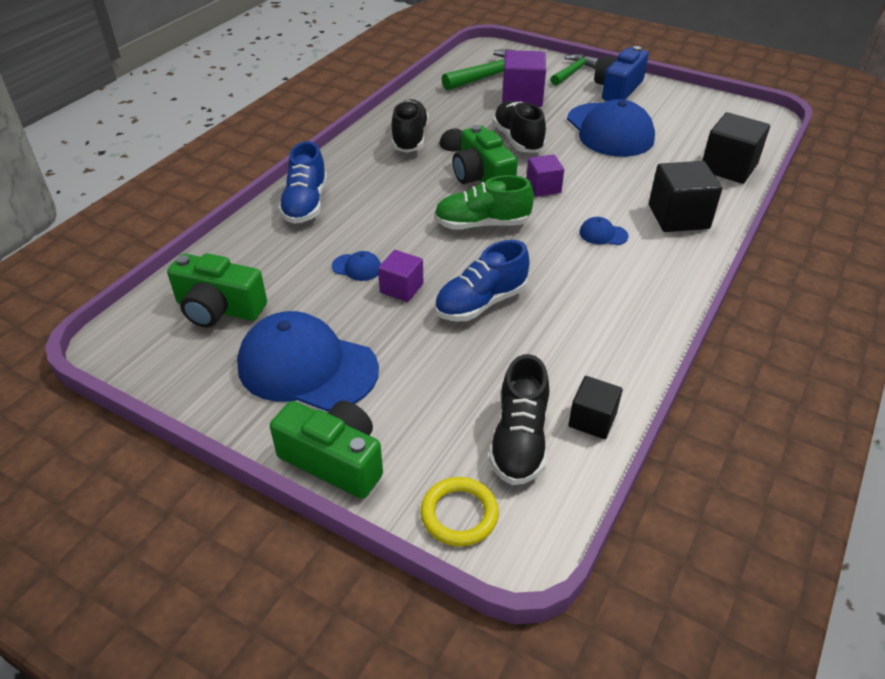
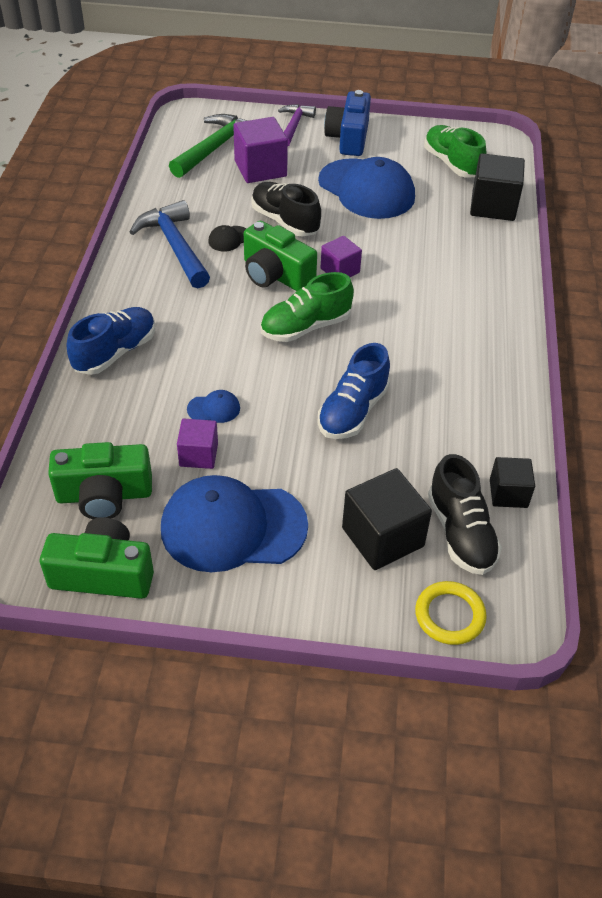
camera: 25 degrees left, 5 degrees up
(305, 204) = (115, 352): blue shoe -> blue shoe turned 120 degrees counterclockwise
(334, 460) = (316, 607): green camera -> green camera (103, 574)
(401, 288) = (271, 418): purple cube -> purple cube (198, 455)
(409, 138) = (175, 246): black shoe -> blue hammer
(573, 72) = (294, 126): green hammer -> purple hammer
(603, 234) = (421, 307): blue cap -> none
(678, 217) = (476, 271): black cube -> black cube (382, 537)
(706, 126) = (452, 164): none -> green shoe

